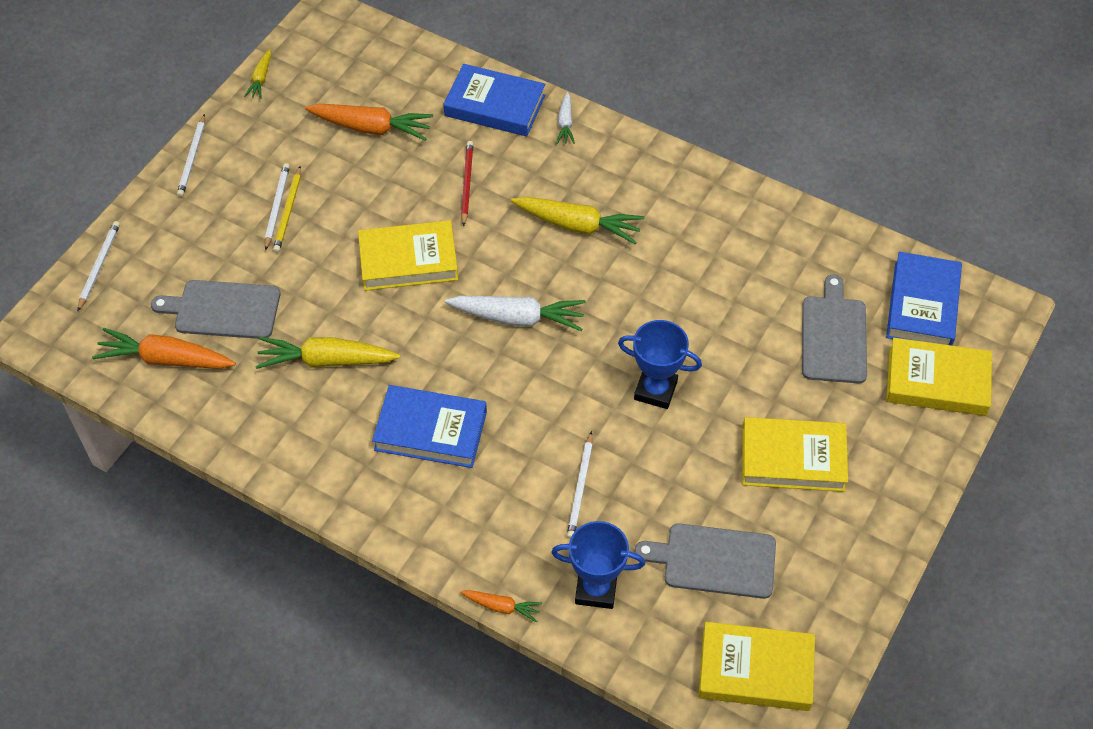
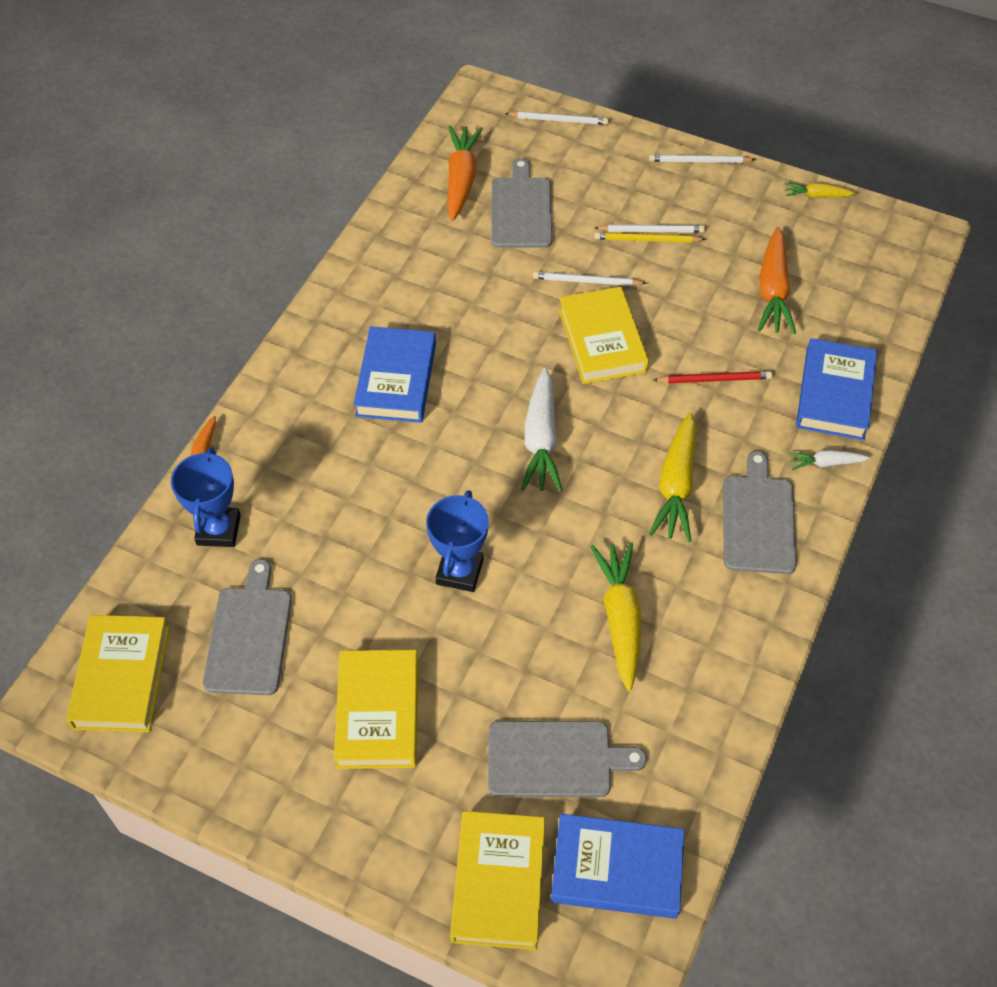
camera: 85 degrees right, 0 degrees up
(326, 360) = (471, 291): yellow carrot -> yellow carrot (620, 618)
(580, 487) = (335, 509): white pencil -> white pencil (587, 281)
(618, 175) = (758, 520): none -> grey cutting board

